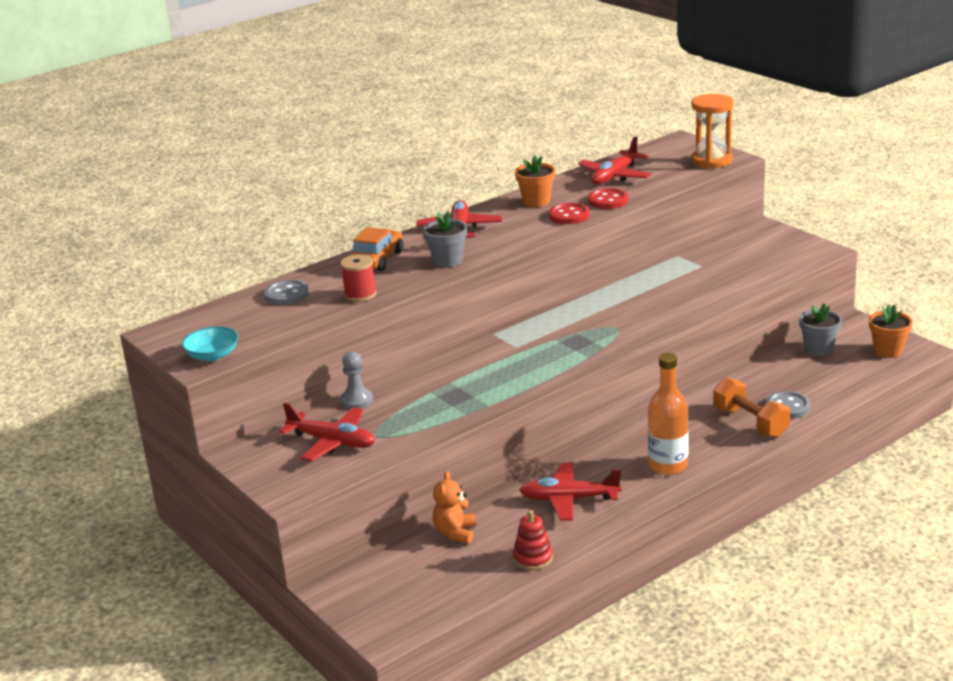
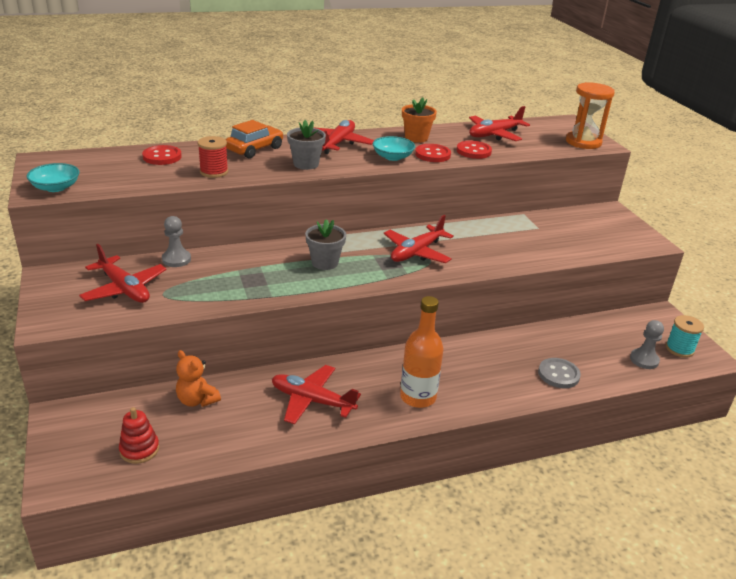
camera: 15 degrees right, 5 degrees up
(287, 294) = (162, 157): grey button -> red button
(455, 533) = (197, 400): orange teddy bear -> orange teddy bear turned 75 degrees counterclockwise
(530, 229) = (392, 157): none -> turquoise bowl
(533, 558) = (239, 449): red stacking toy -> red stacking toy (139, 449)
(597, 324) = (416, 252): none -> red plane
(750, 423) = (516, 379): orange dumbbell -> none
(818, 349) = (616, 328): grey flower pot -> grey flower pot (325, 262)
(860, 370) = (644, 360): none -> grey pawn
(888, 351) = (679, 349): orange flower pot -> turquoise spool

